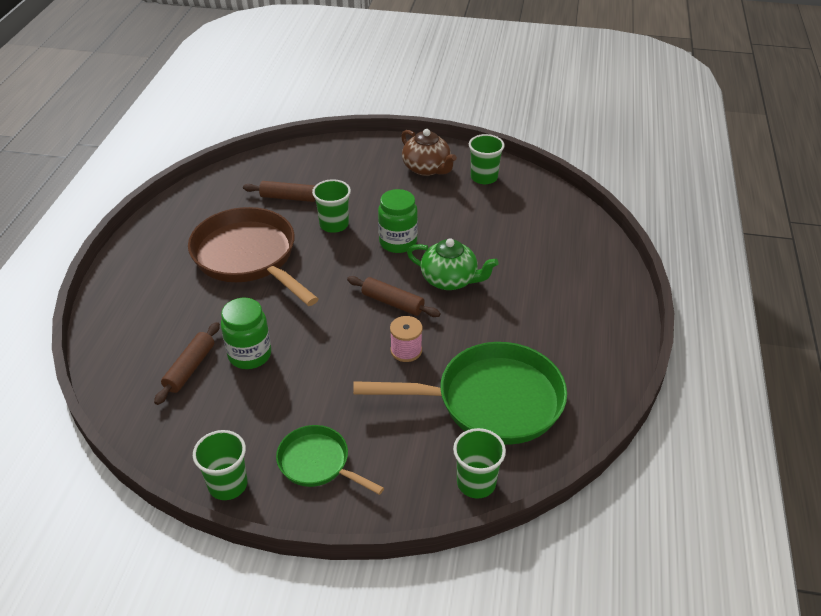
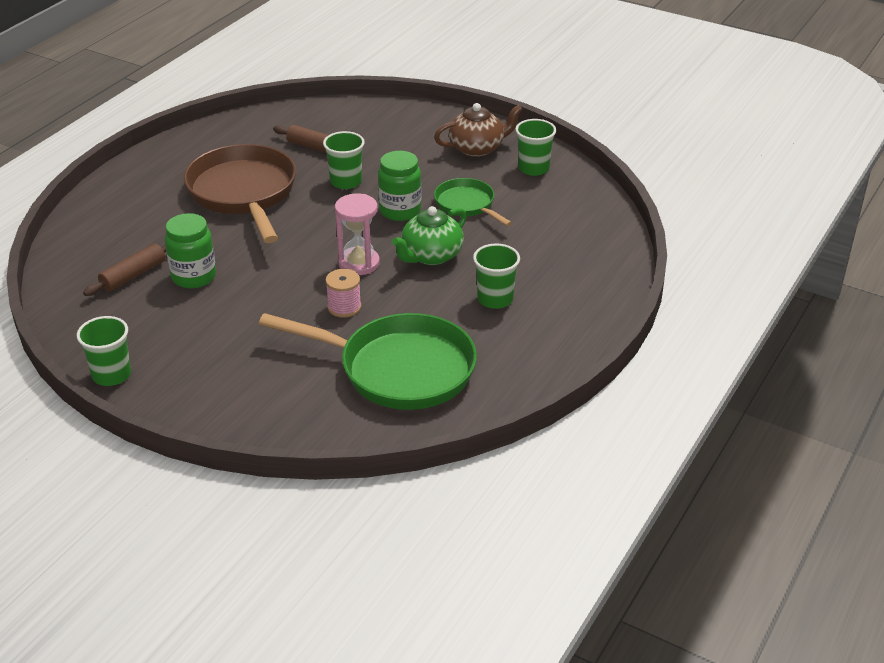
camera: 20 degrees right, 5 degrees down
(318, 463) = (201, 378): green pan -> green pan (467, 205)
(393, 303) = (359, 263): brown rolling pin -> pink hourglass
(427, 168) = (477, 148): brown teapot -> brown teapot turned 90 degrees counterclockwise
(450, 280) = (431, 256): green teapot -> green teapot turned 90 degrees clockwise
(476, 483) = (337, 431): green cup -> green cup (495, 299)

